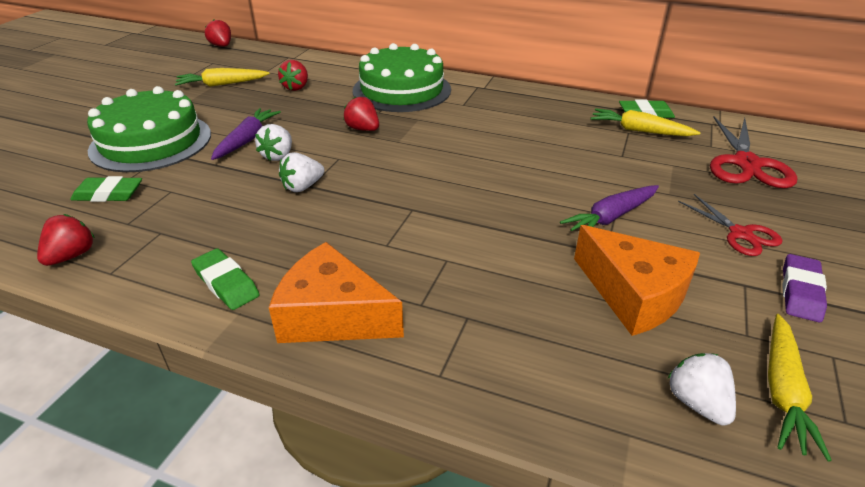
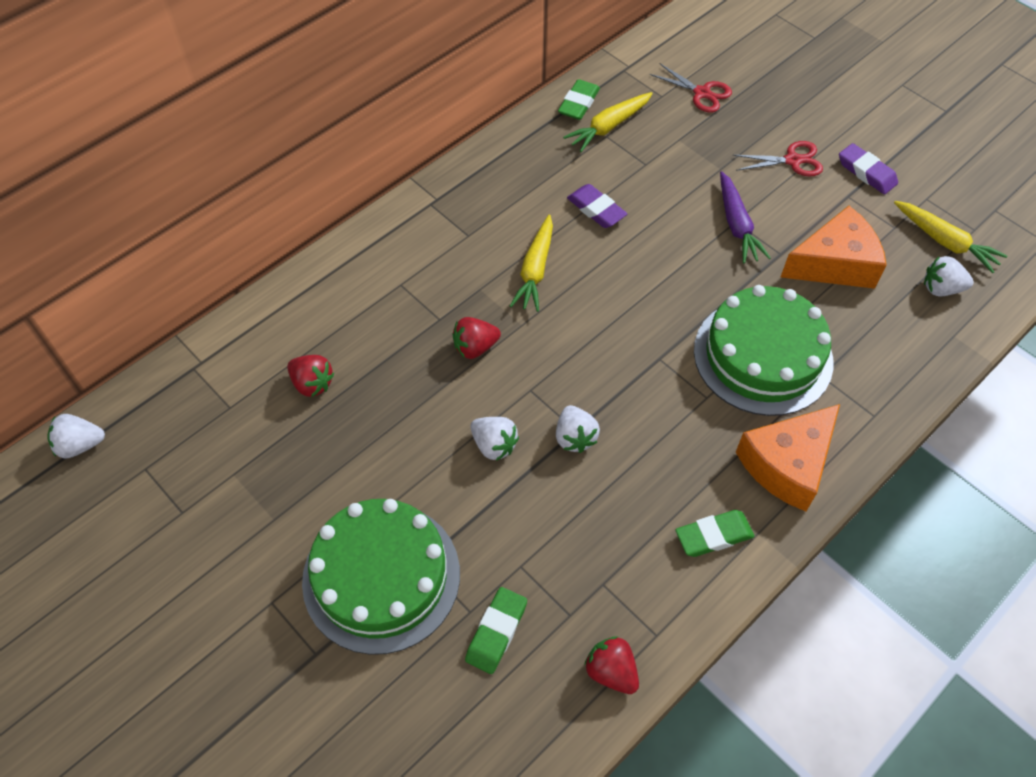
camera: 65 degrees left, 20 degrees up
(221, 46) = (80, 445): red strawberry -> white strawberry
(222, 84) = (242, 469): yellow carrot -> yellow carrot (535, 270)
(247, 140) = (436, 469): purple carrot -> none
(402, 90) = (393, 277): green cake -> green cake (763, 356)
(544, 145) = (596, 209): none -> purple eraser
(746, 164) = (702, 93): red scissors -> red scissors, size x0.61

